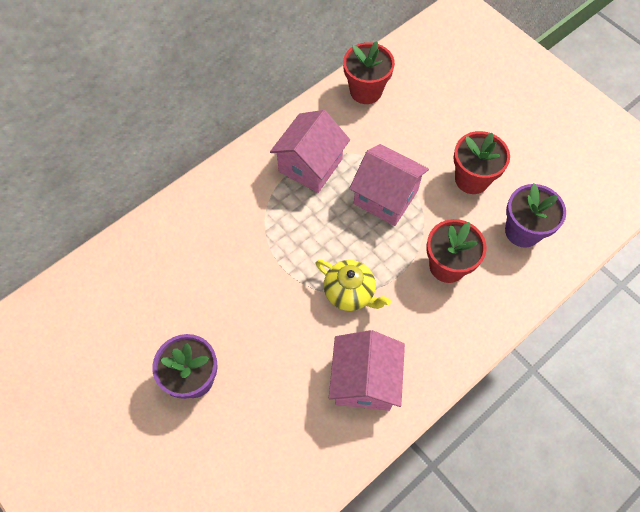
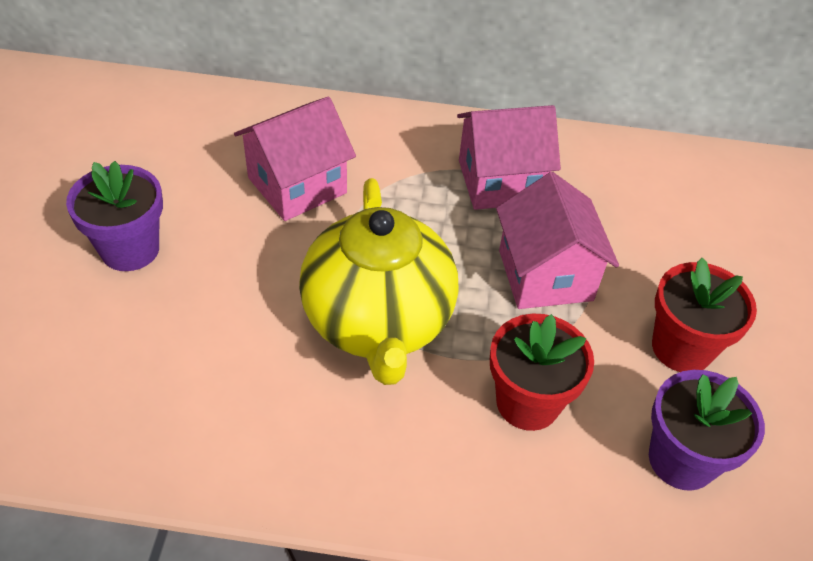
camera: 45 degrees right, 15 degrees down
(350, 293) = (378, 323): yellow teapot -> yellow teapot, size x1.85
(364, 380) = (273, 415): pink house -> pink house (297, 185)
(366, 91) = (656, 168): red flower pot -> none

